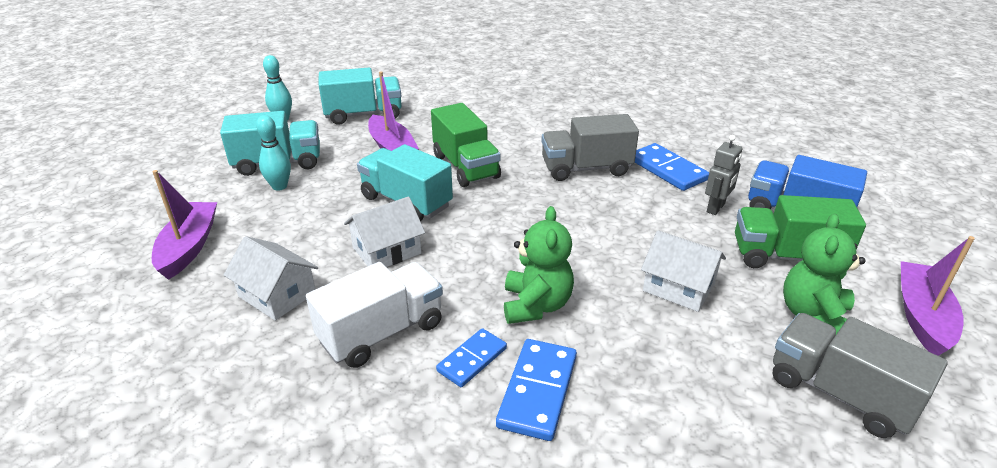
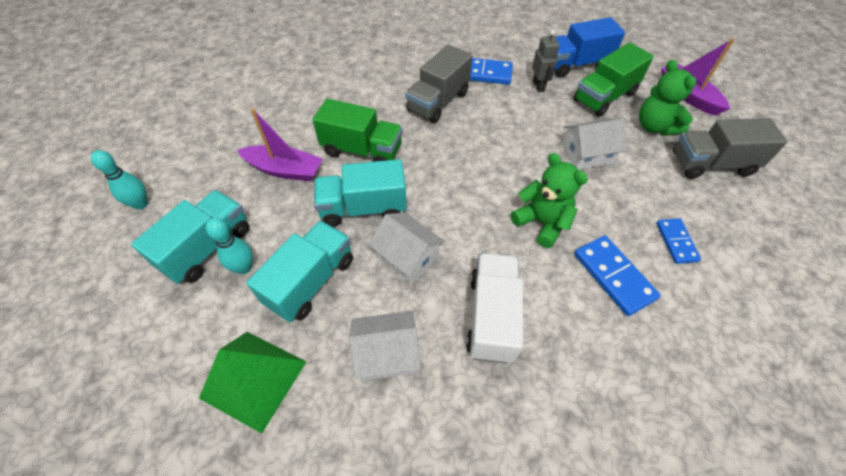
camera: 45 degrees left, 20 degrees up
(189, 247) = (253, 379): purple boat -> green pyramid
(363, 114) = (213, 153): turquoise truck -> turquoise truck (311, 281)
(387, 250) = (407, 256): white house -> white house turned 60 degrees counterclockwise
(472, 359) = (560, 287): blue domino -> blue domino (676, 242)

